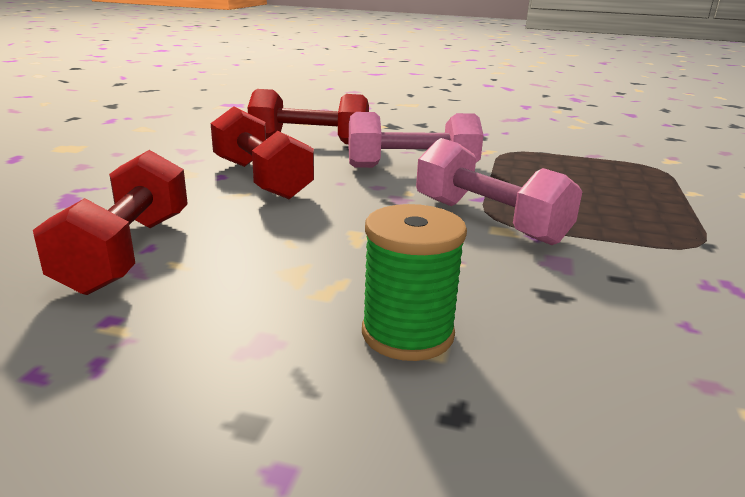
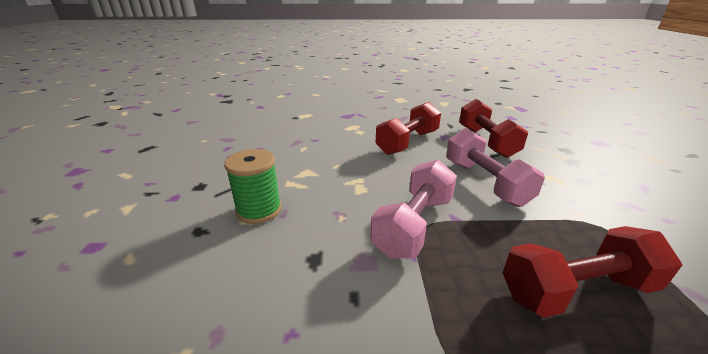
camera: 75 degrees right, 5 degrees up
(127, 252) = (308, 137): red dumbbell -> red dumbbell (576, 290)

